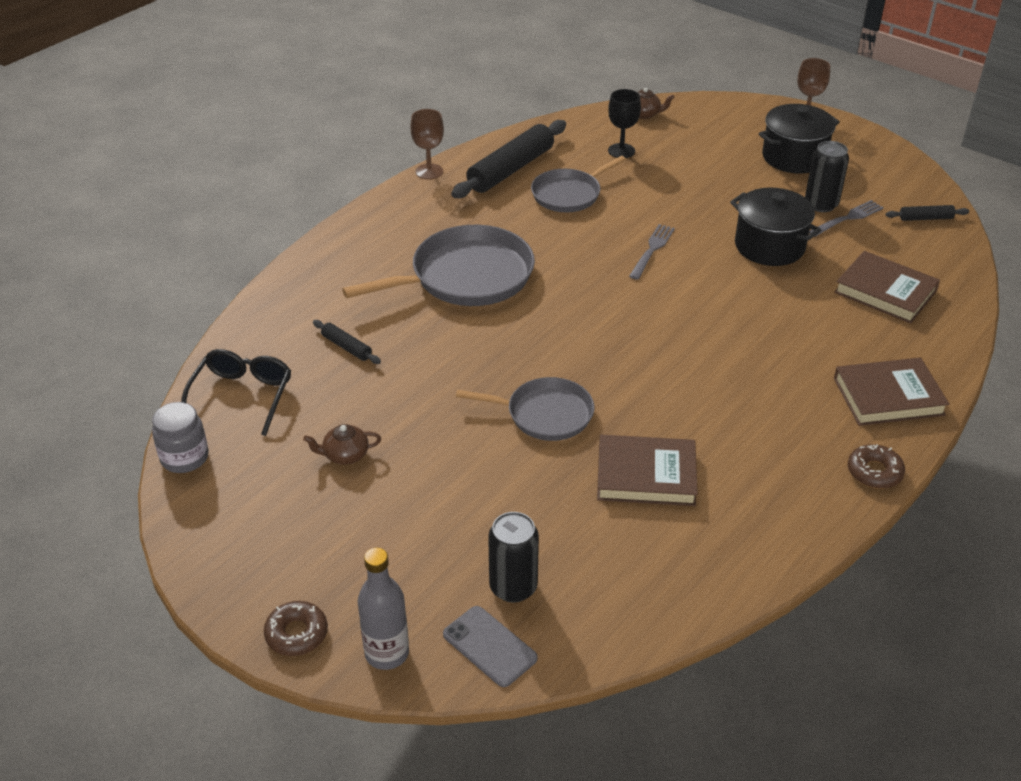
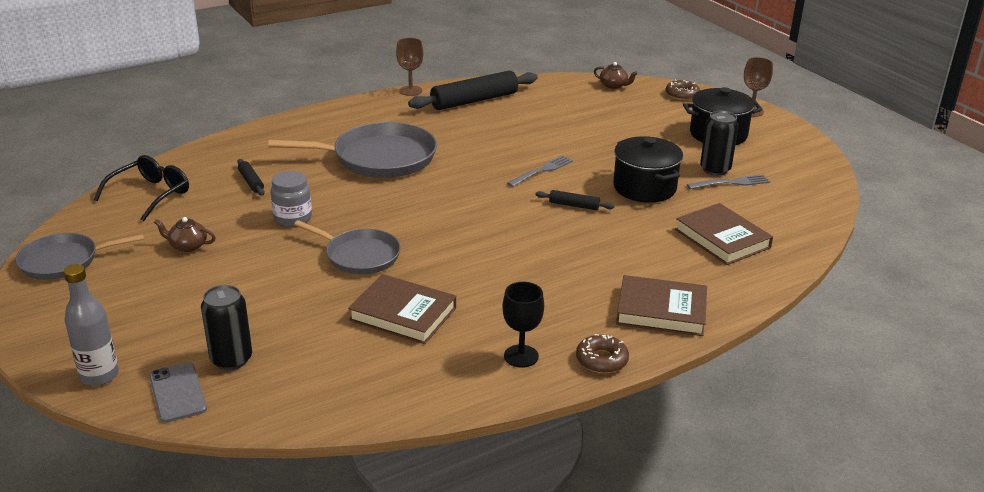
camera: 20 degrees right, 10 degrees down
(185, 458) = (77, 221): grey jar -> grey jar (293, 218)
(296, 634) = (49, 345): brown donut -> brown donut (682, 95)
(569, 194) = (506, 124): grey pan -> grey pan (64, 261)
(621, 151) = (573, 105): black goblet -> black goblet (521, 356)
(926, 218) = (804, 196): black rolling pin -> black rolling pin (574, 205)

